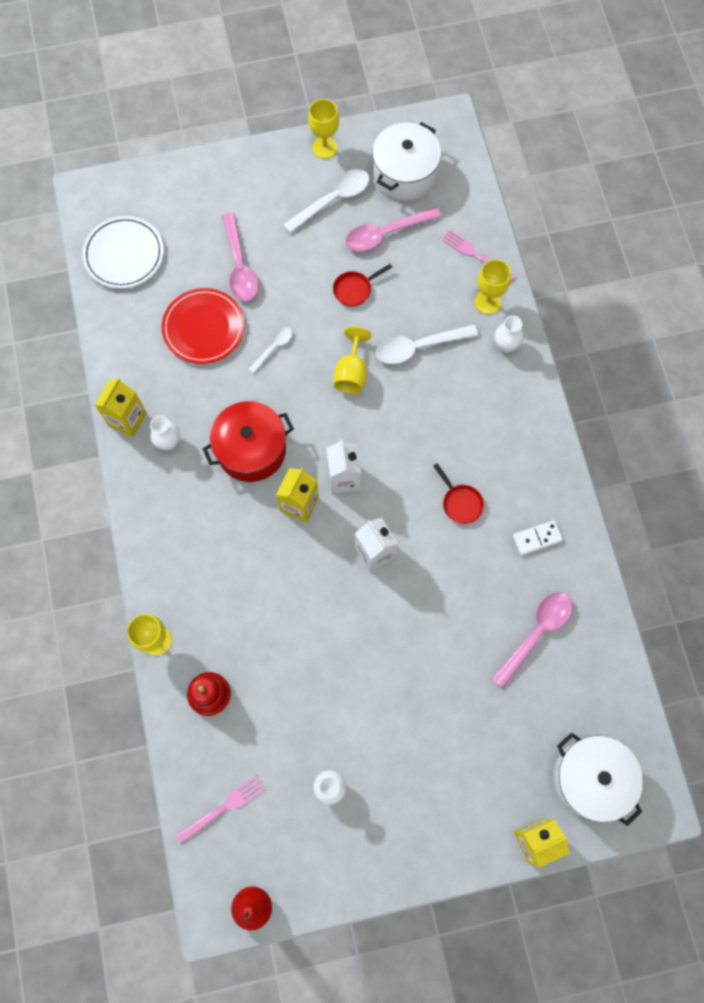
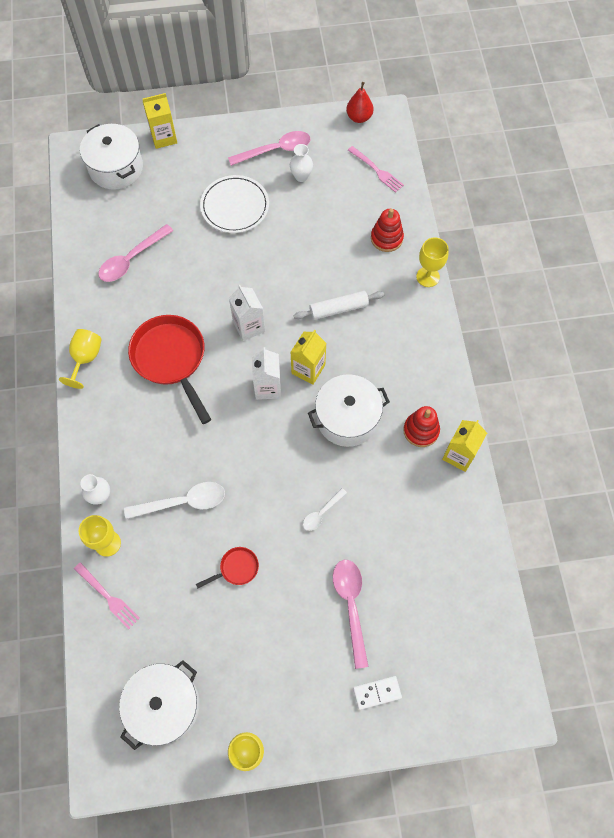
camera: 175 degrees left, 5 degrees down
(124, 254) = (471, 630): white plate -> white plate (235, 206)
(169, 442) = (421, 430): white vase -> red stacking toy
(203, 328) = (388, 539): red plate -> none
(224, 807) = (377, 170): pink fork -> pink fork turned 105 degrees counterclockwise
(251, 450) = (347, 418): red pot -> white pot
(267, 585) = (338, 309): none -> white rolling pin
(333, 200) = (247, 678): white spoon -> none
(351, 373) = (250, 481): yellow goblet -> yellow goblet (86, 358)
(386, 233) = (196, 630): pink spoon -> pink spoon (275, 150)
(460, 503) = (171, 359): red pan -> red pan, size x2.18
(537, 538) = (113, 327): white domino -> white domino (377, 693)

